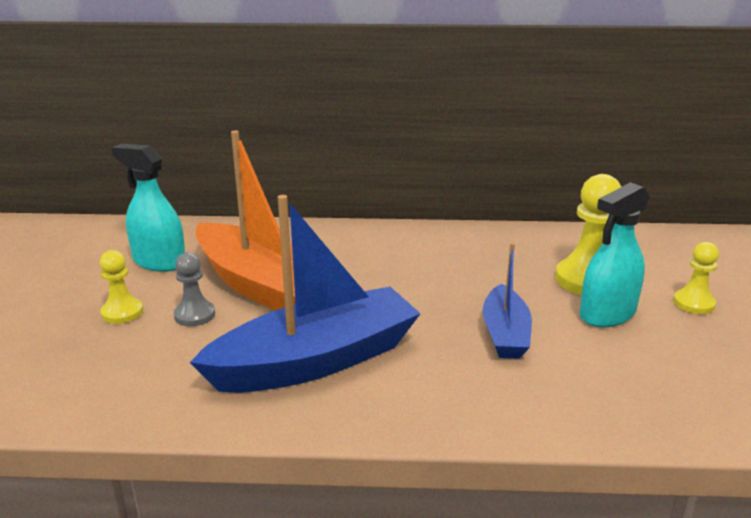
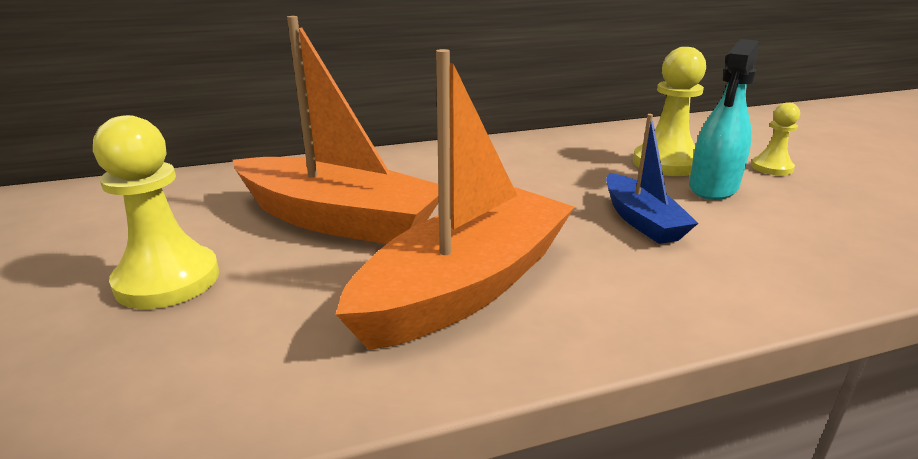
camera: 20 degrees left, 0 degrees up
(122, 312) = (167, 280): yellow pawn -> yellow pawn, size x1.74
(159, 262) = (188, 215): turquoise spray bottle -> none
(194, 315) = (274, 265): grey pawn -> none
(316, 361) = (466, 286): blue boat -> orange boat

